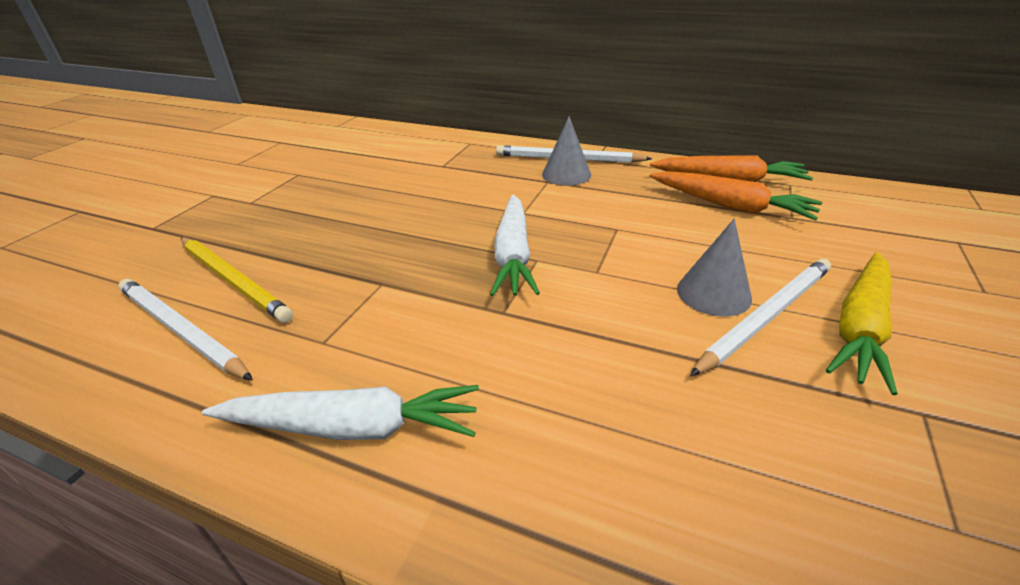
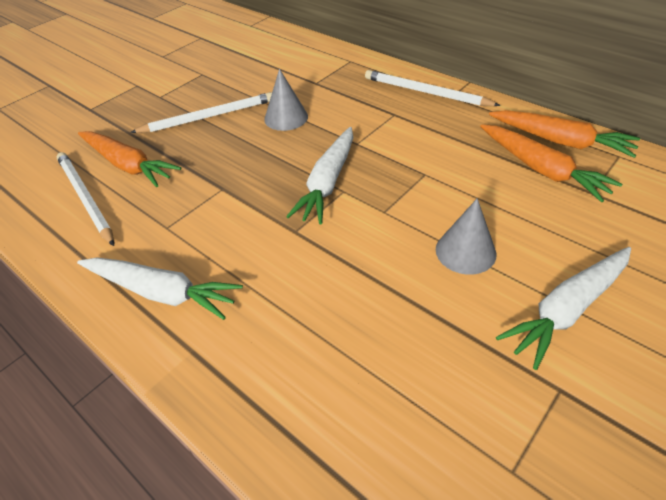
camera: 20 degrees right, 10 degrees up
(233, 280) = (128, 165): yellow pencil -> orange carrot
(566, 174) = (414, 109): grey cone -> grey cone (286, 118)
(766, 316) = (494, 281): white pencil -> white pencil (208, 117)
(860, 327) = (567, 309): yellow carrot -> white carrot

